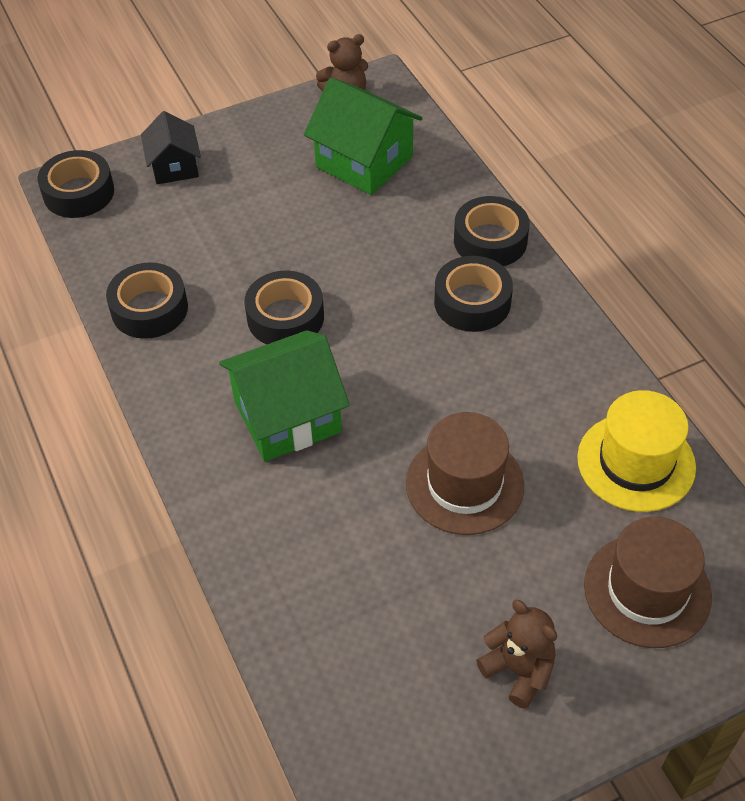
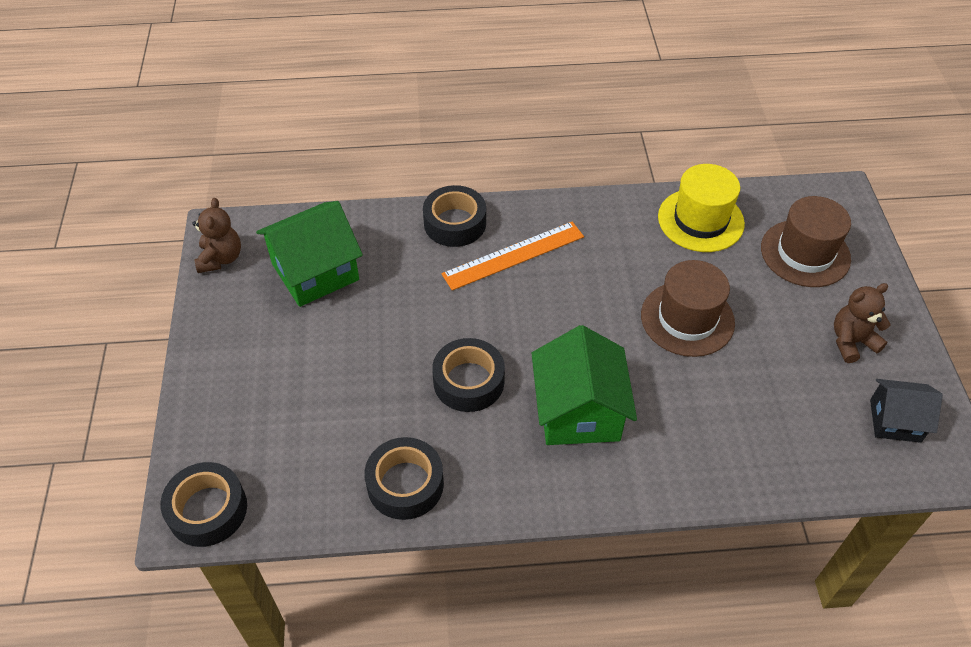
camera: 70 degrees left, 0 degrees up
(174, 167) = (225, 415): black house -> black house (895, 421)
(472, 302) = (513, 255): black tape -> orange ruler

